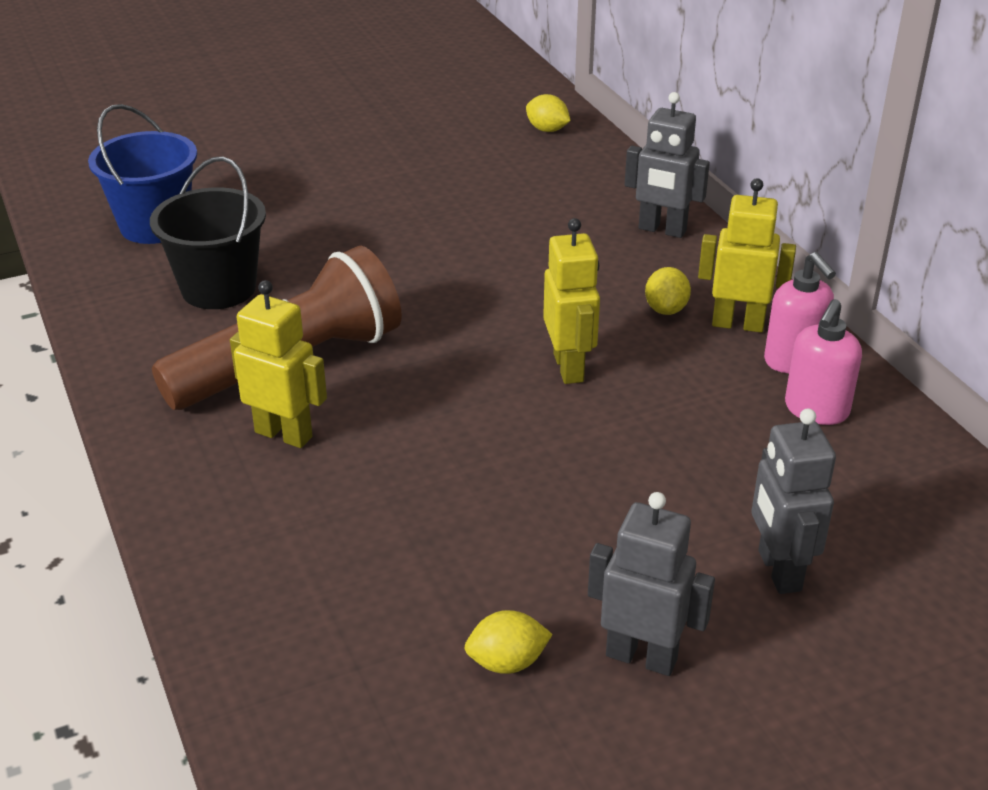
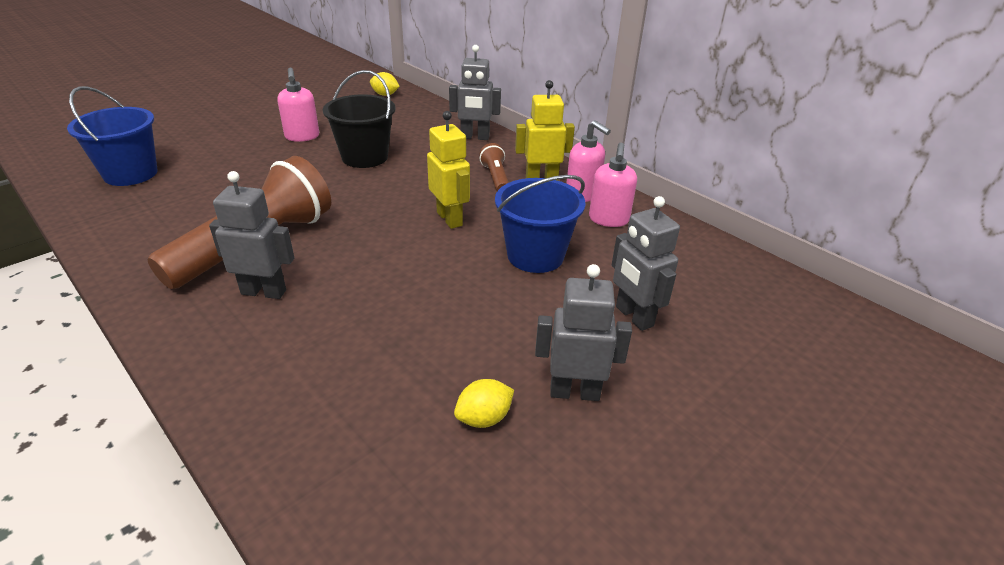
camera: 20 degrees left, 0 degrees up
(218, 288) = (189, 206): black bucket -> black bucket (365, 157)
(284, 434) = (264, 292): yellow robot -> grey robot
(398, 194) = (302, 137): none -> pink soap dispenser
(666, 309) = (495, 178): yellow lemon -> brown flashlight
(673, 449) = (535, 255): none -> blue bucket

